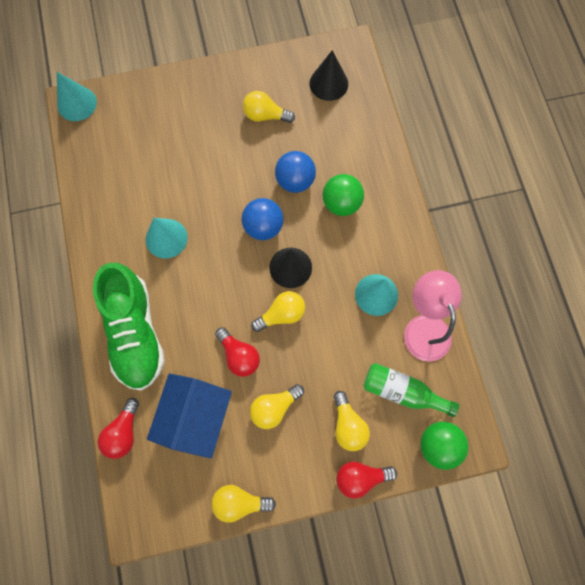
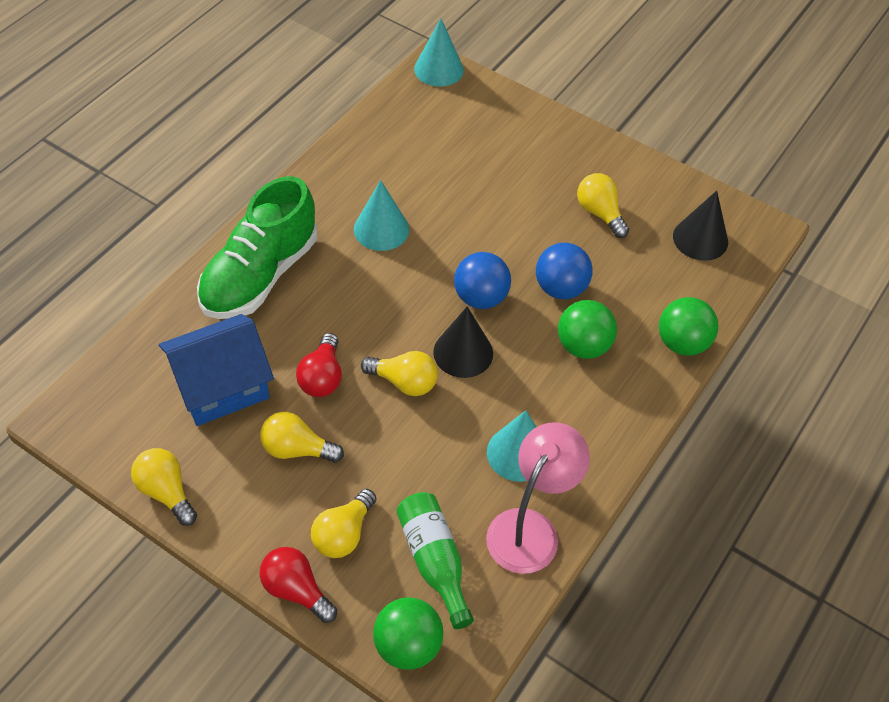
camera: 45 degrees right, 20 degrees down
(123, 432) = (150, 339): red light bulb -> none
(383, 154) = (682, 343): none -> green ball

